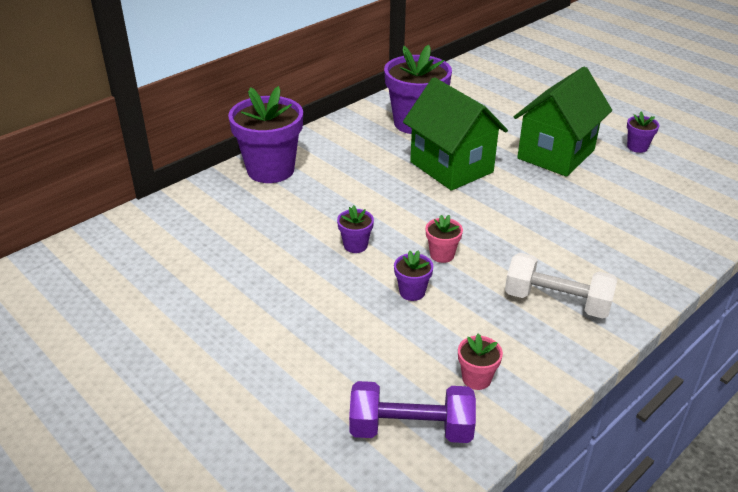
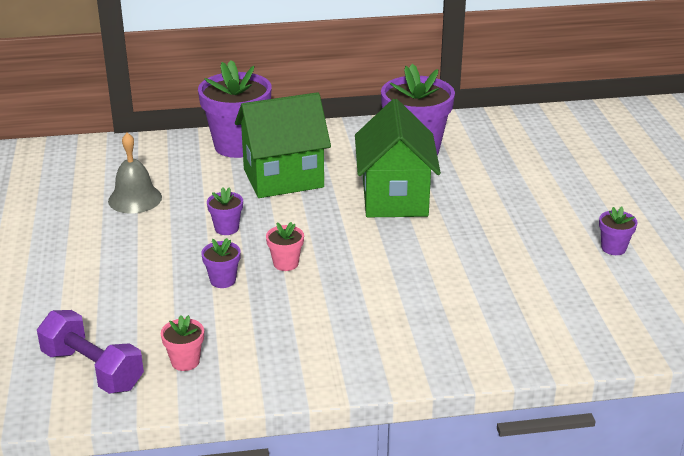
camera: 35 degrees right, 5 degrees down
(239, 252) = (135, 199): none -> grey bell
(556, 154) = (514, 223): green house -> green house (283, 178)
(557, 302) = (330, 339): white dumbbell -> none

